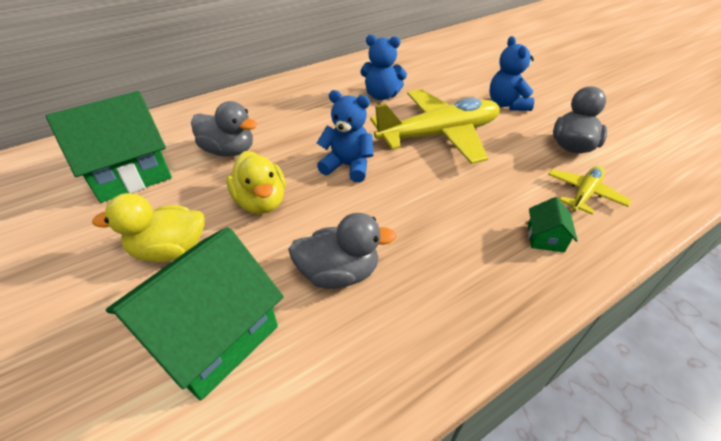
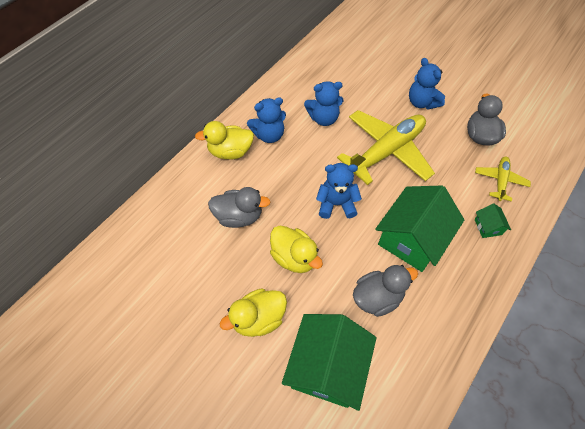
camera: 20 degrees left, 15 degrees up
(130, 173) = (177, 263): green house -> green house (412, 239)
(263, 100) = (230, 152): none -> yellow duck
(313, 96) = (269, 135): none -> blue teddy bear

